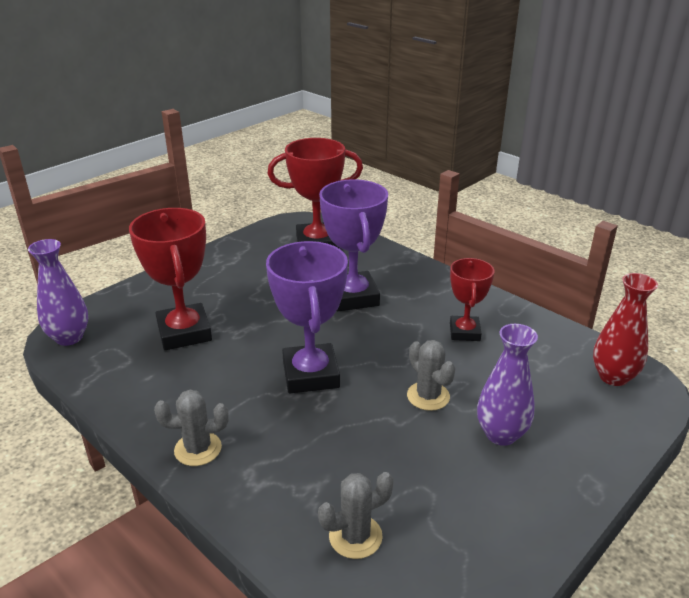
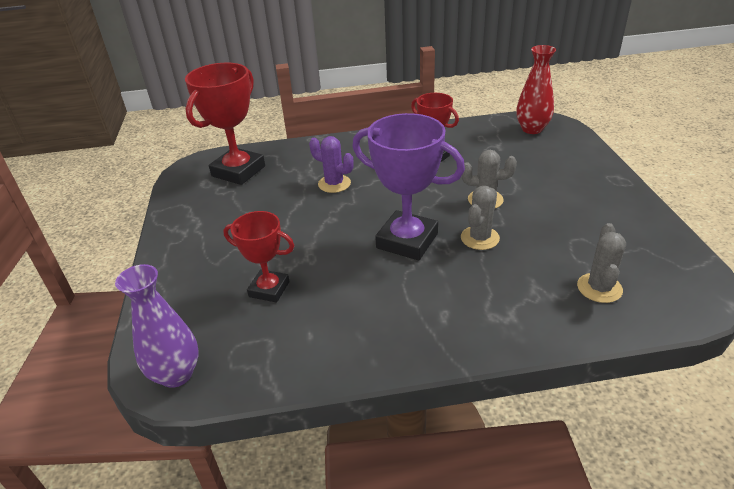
camera: 50 degrees left, 5 degrees up
(184, 332) = (269, 289): red trophy -> red trophy, size x0.61
(198, 449) = (441, 336): grey cactus -> grey cactus (480, 238)
(353, 297) = (334, 184): purple trophy -> purple cactus
(501, 434) = (548, 189): purple vase -> none

